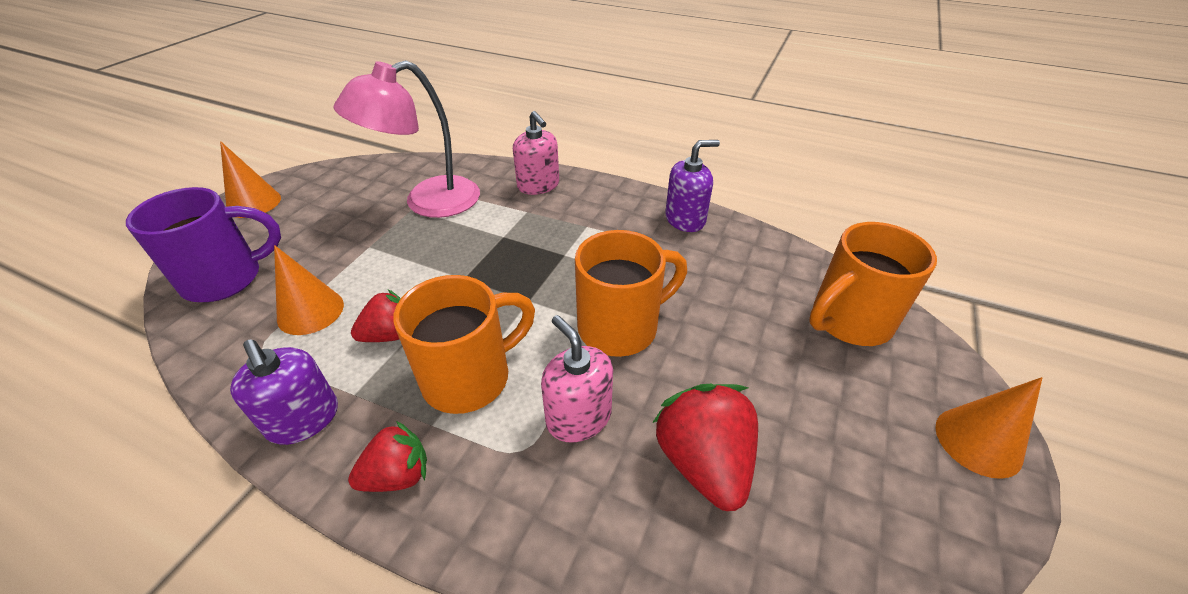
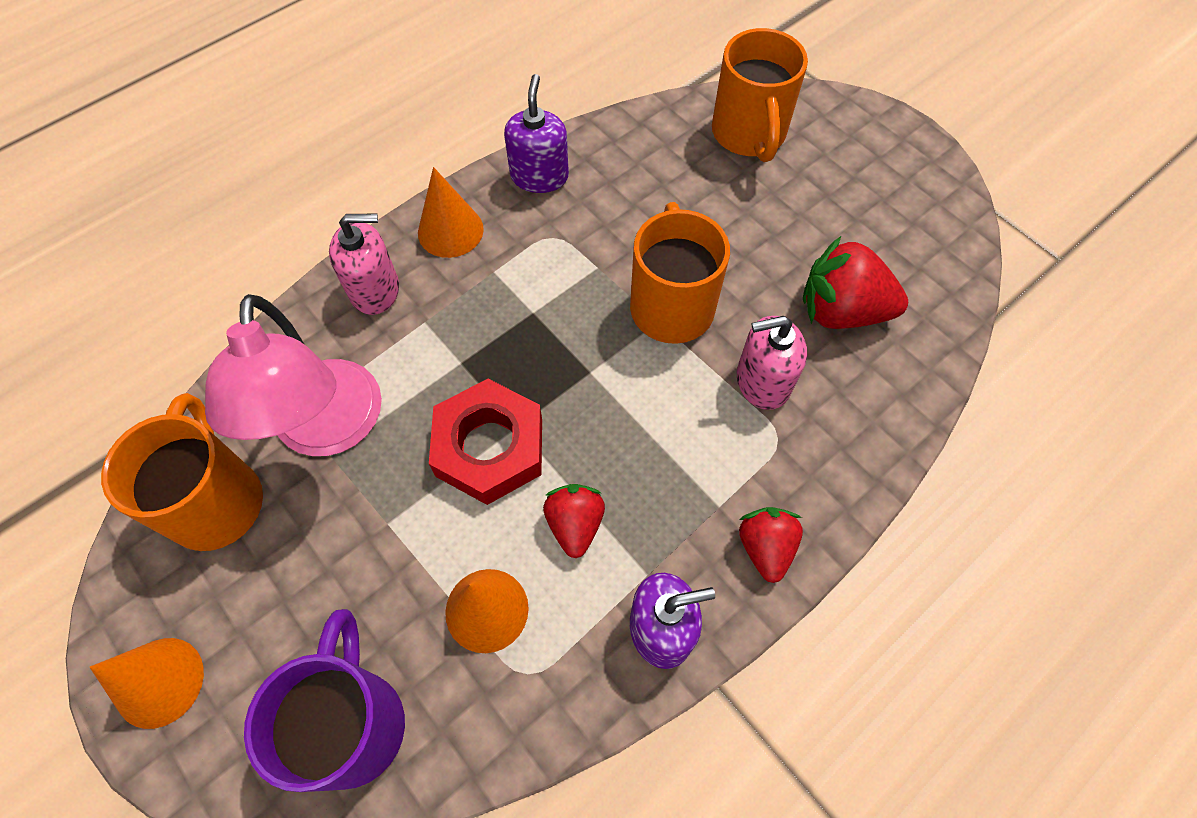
camera: 65 degrees left, 20 degrees up
(441, 271) = (489, 447): none -> red nut
(470, 377) = (675, 458): orange mug -> orange mug (216, 500)
(978, 441) = (890, 137): orange cone -> orange cone (450, 230)

